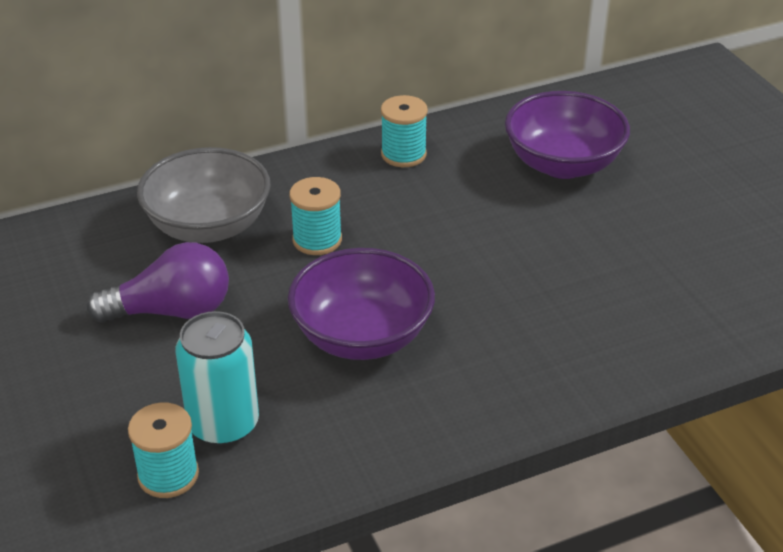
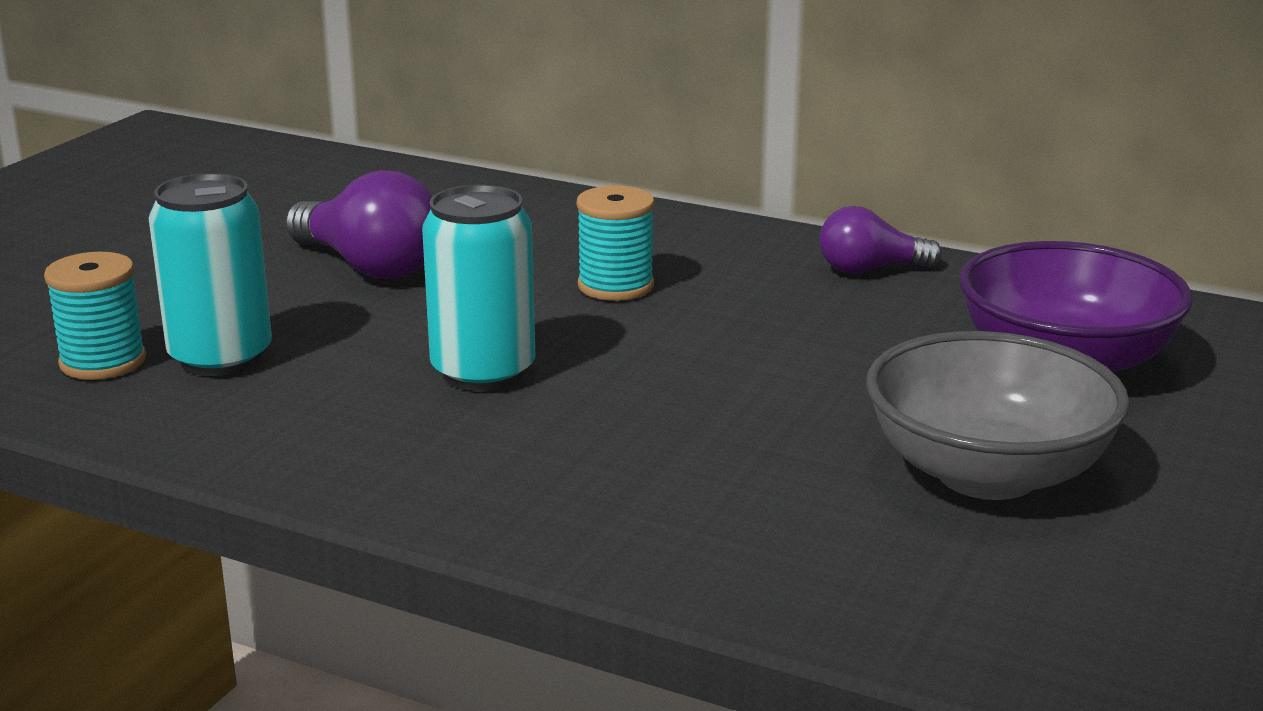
camera: 50 degrees right, 15 degrees down
(208, 226) = (539, 229): grey bowl -> grey bowl (987, 474)
(362, 336) = (483, 372): purple bowl -> turquoise can
(403, 154) = (870, 269): turquoise spool -> purple light bulb

